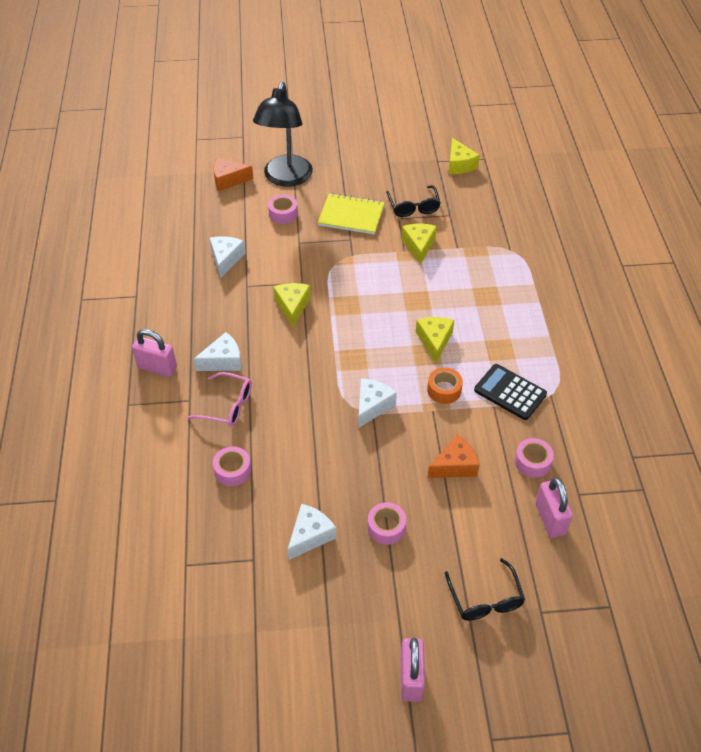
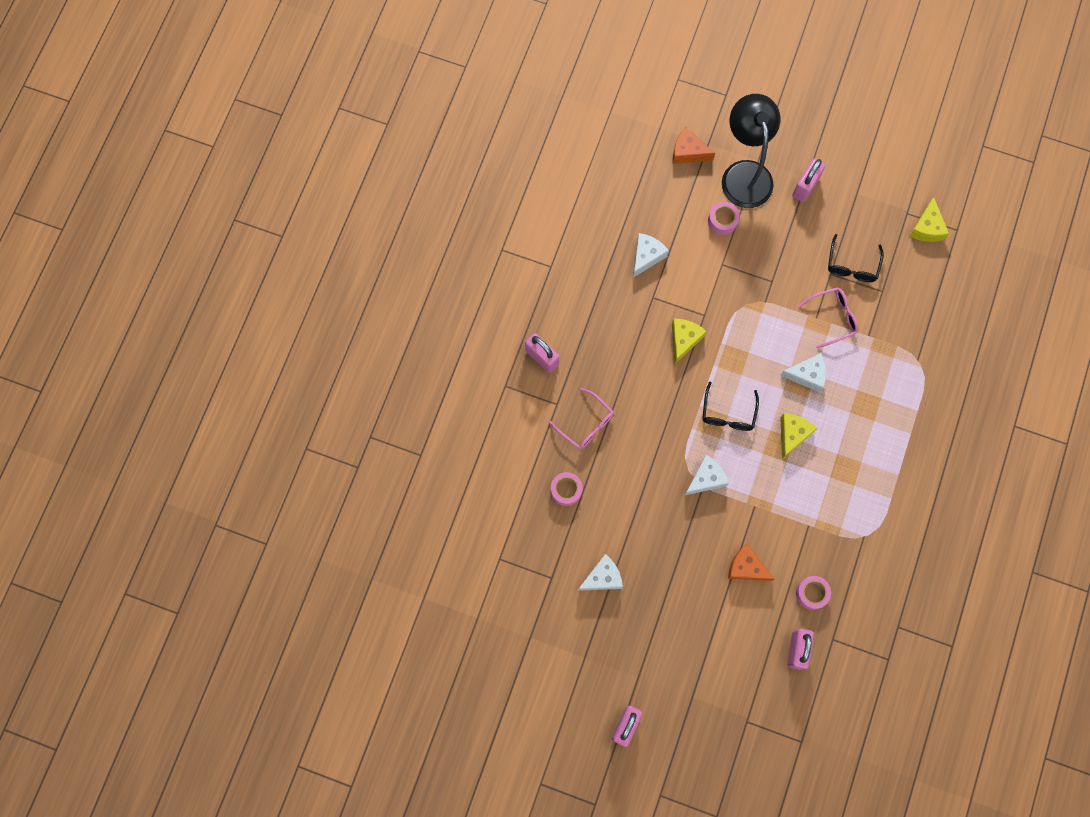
camera: 25 degrees right, 25 degrees up
(223, 361) = (600, 375): white cheese -> white cheese (807, 375)
(285, 178) = (744, 173): black lamp -> black lamp turned 135 degrees clockwise
(343, 171) = (805, 187): none -> pink padlock
(351, 215) = (786, 251): yellow notebook -> none
(386, 527) = (664, 597): pink tape -> none
(419, 246) = (833, 317): yellow cheese -> pink glasses
(444, 390) = (774, 490): orange tape -> none
(455, 465) = (746, 567): orange cheese -> orange cheese turned 150 degrees counterclockwise
(485, 599) = (710, 692): black glasses -> black glasses (728, 414)
(510, 392) = (830, 518): black calculator -> none

